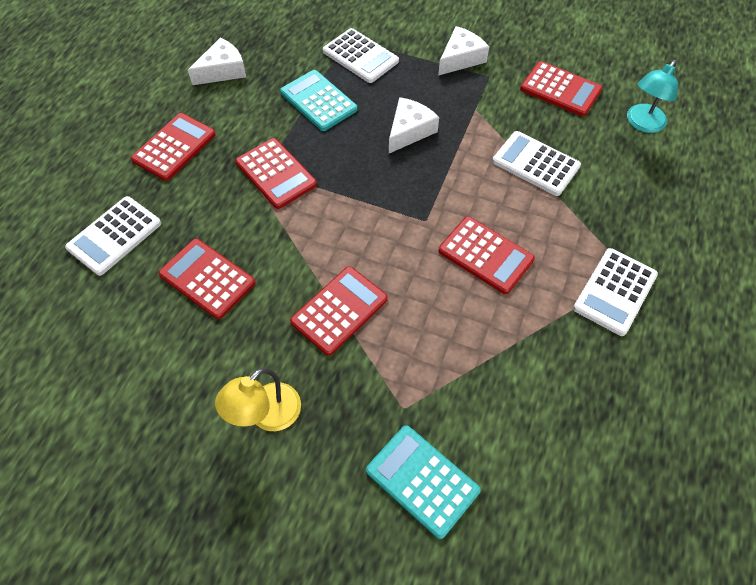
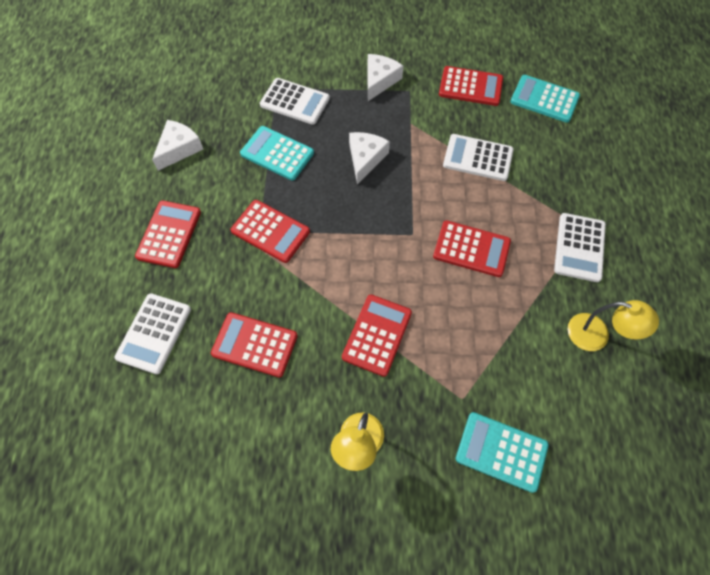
camera: 20 degrees left, 5 degrees up
(594, 394) = (597, 335): none -> yellow lamp
(642, 124) = (544, 99): turquoise lamp -> turquoise calculator

